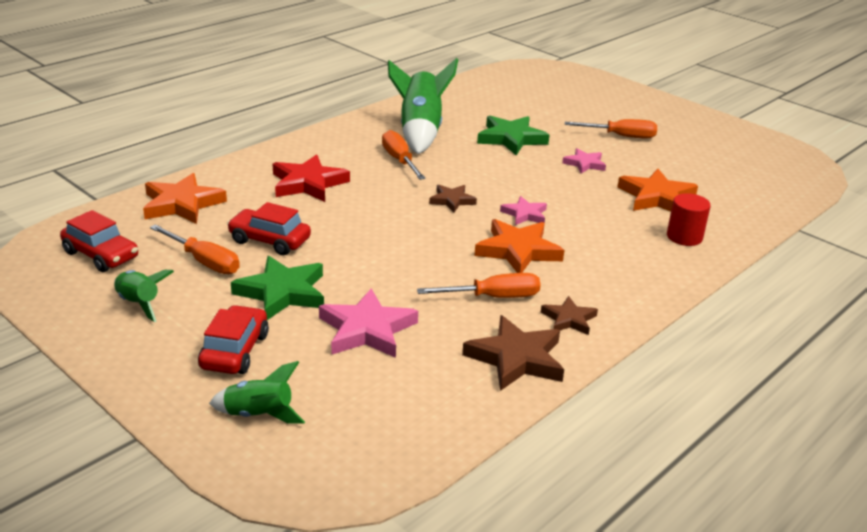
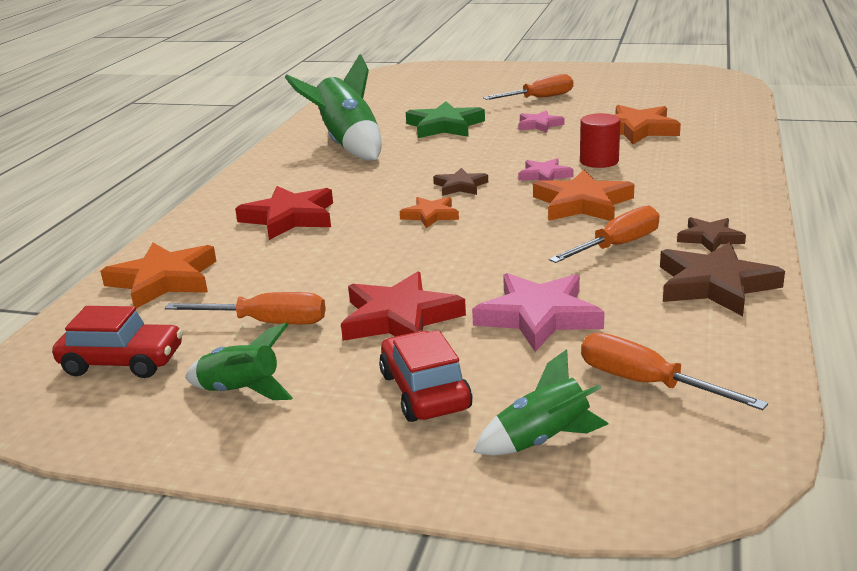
camera: 25 degrees left, 5 degrees down
(269, 241) = (317, 278): red car -> none
(282, 292) = (399, 318): green star -> red star
(399, 160) = (360, 172): orange screwdriver -> orange screwdriver (646, 383)
(400, 218) = (430, 215): none -> orange star
(684, 237) = (704, 149): red cylinder -> red cylinder (599, 161)

